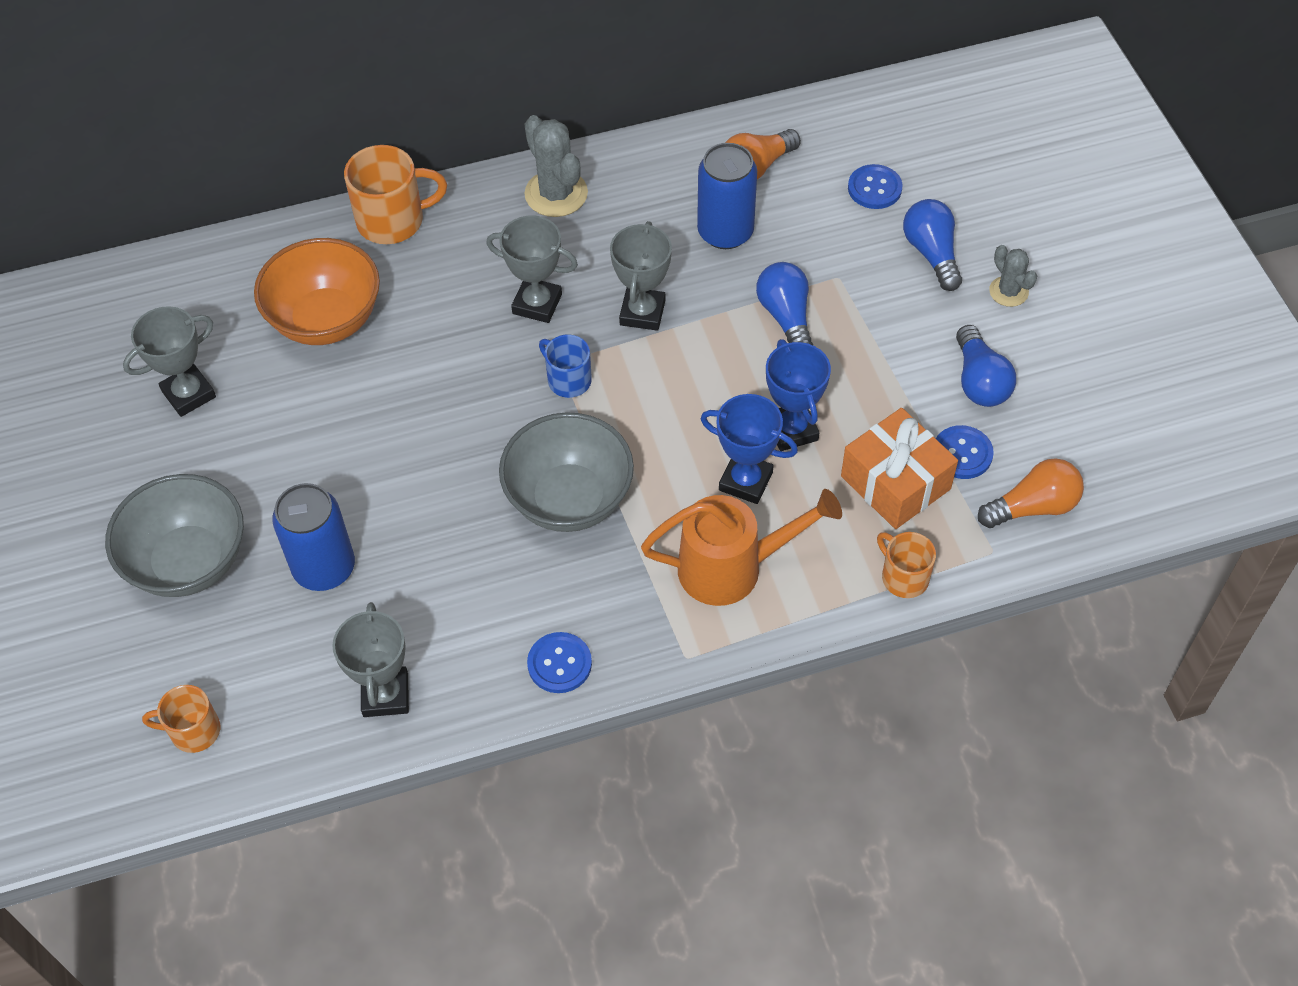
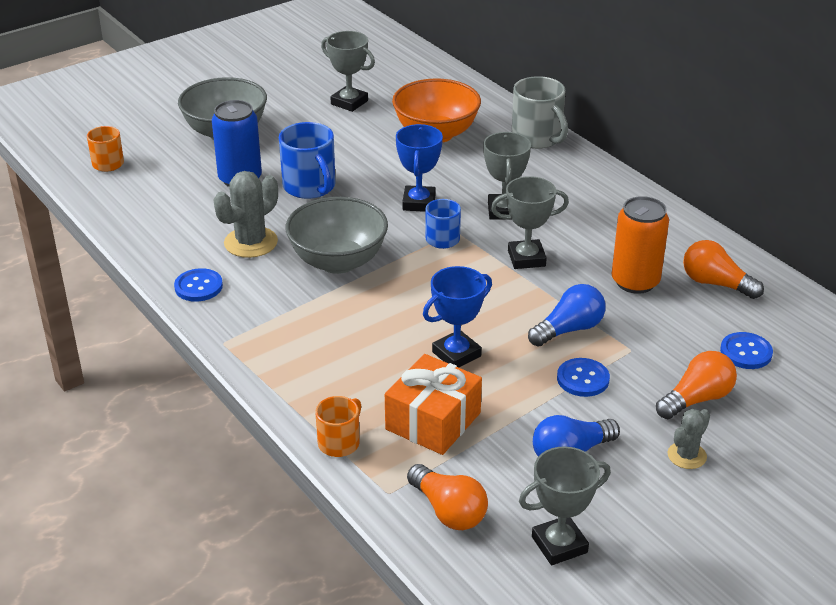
camera: 70 degrees right, 20 degrees down
(385, 490) = (310, 187): none -> blue mug
(385, 695) = (152, 223): grey trophy -> grey trophy (559, 545)
(393, 220) = (537, 138): orange mug -> grey mug
(556, 194) = (613, 197): grey cactus -> grey cactus (251, 242)
(725, 232) = (635, 282): blue can -> orange can
(733, 568) = (310, 349): orange watering can -> none
(745, 481) = (394, 340): blue trophy -> blue trophy (419, 203)
(931, 253) = (697, 399): blue light bulb -> orange light bulb
(962, 453) = (484, 456): blue button -> blue button (583, 379)

